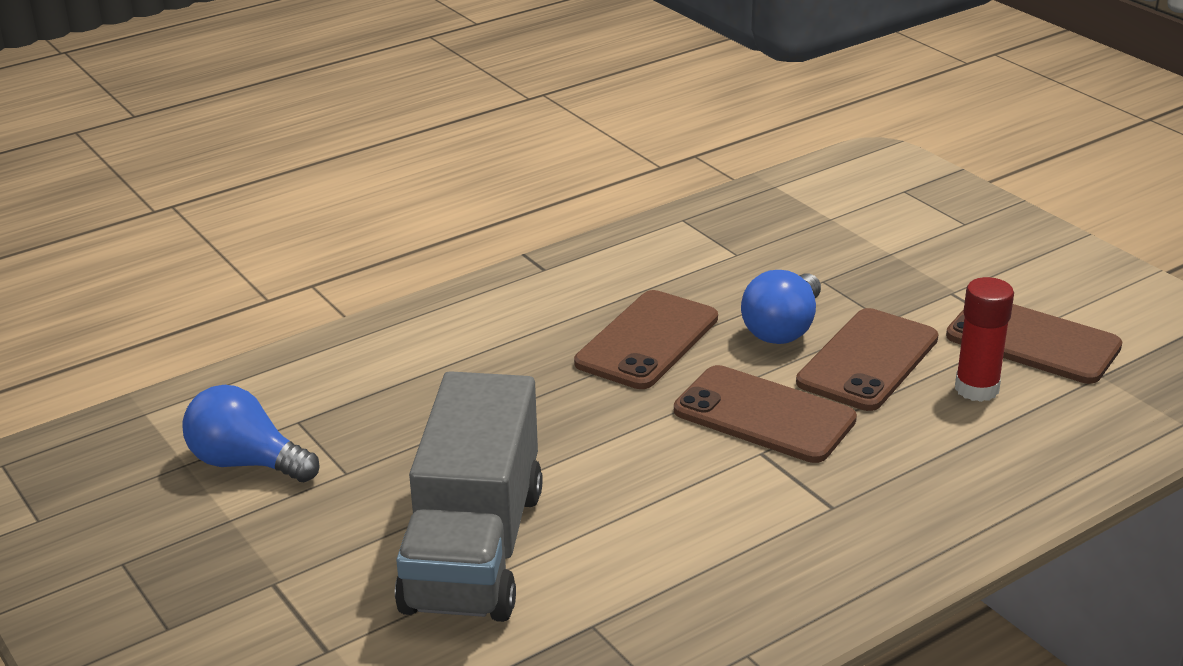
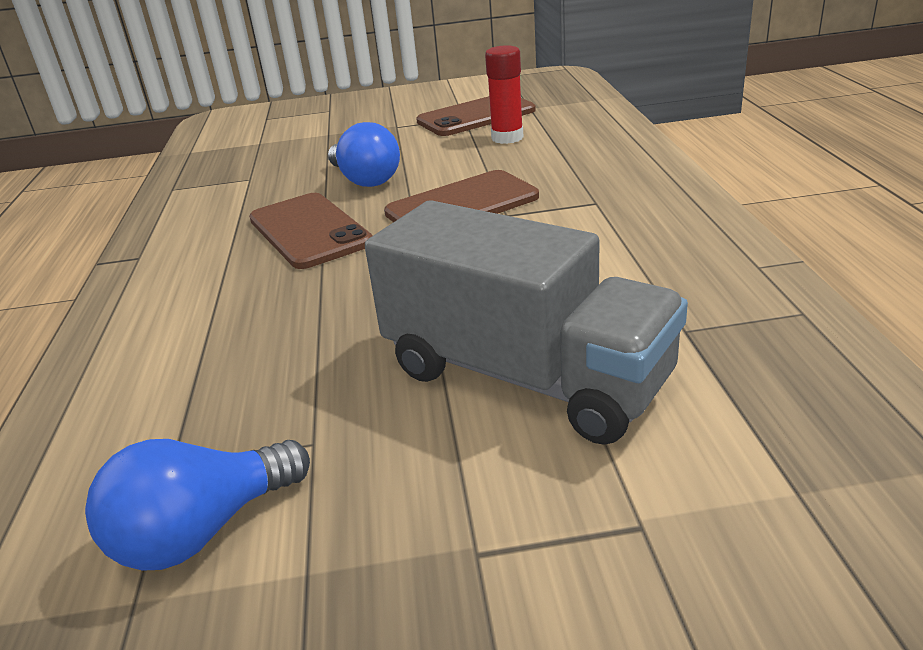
camera: 60 degrees left, 0 degrees up
(868, 360) = (438, 161): brown phone -> none

